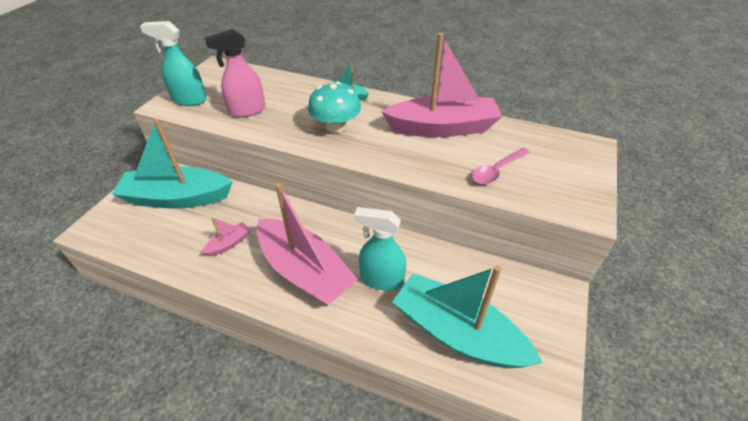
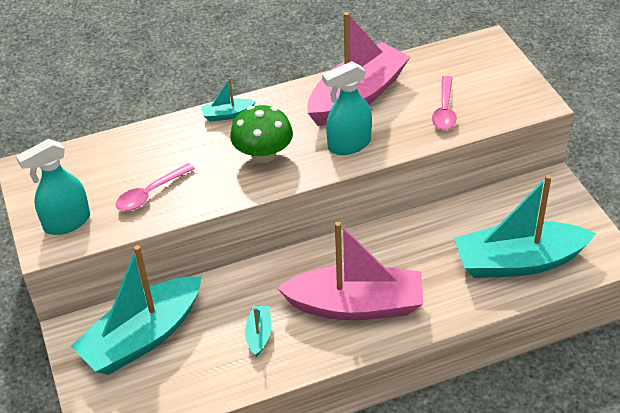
camera: 40 degrees left, 0 degrees up
(229, 244) = (259, 334): pink boat -> turquoise boat
(247, 110) = (150, 193): pink spray bottle -> pink spoon
(336, 127) = (263, 154): turquoise mushroom -> green mushroom
(381, 279) = (422, 266): turquoise spray bottle -> turquoise spray bottle (349, 145)

